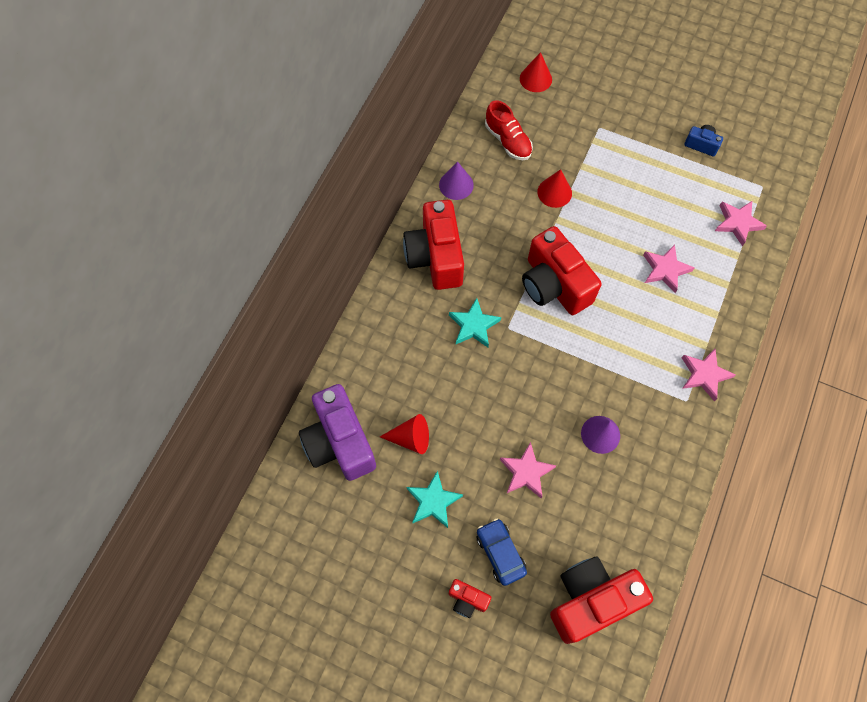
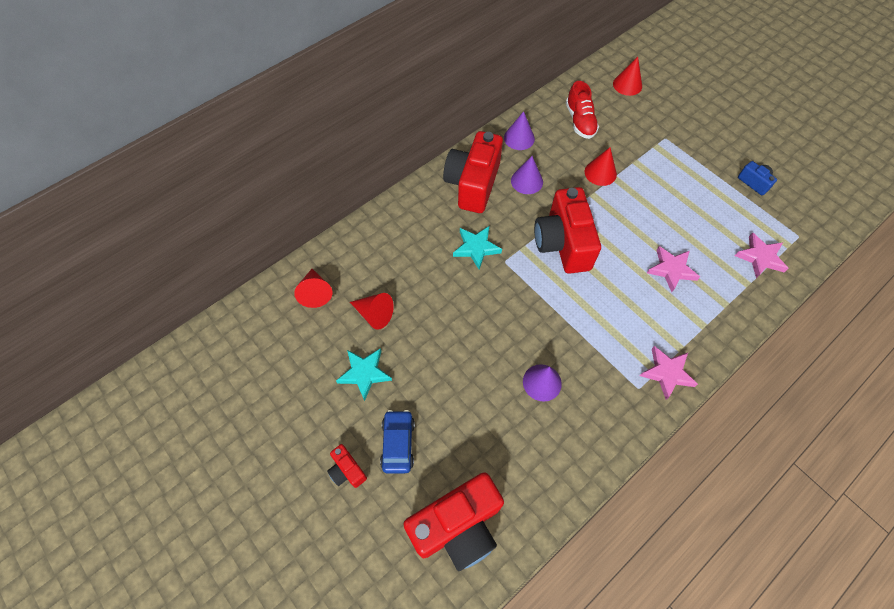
camera: 25 degrees right, 5 degrees down
(339, 442) = (315, 293): purple camera -> red cone
(487, 231) = (527, 181): none -> purple cone
(526, 472) = (458, 385): pink star -> none
(591, 601) = (457, 526): red camera -> red camera turned 150 degrees clockwise

